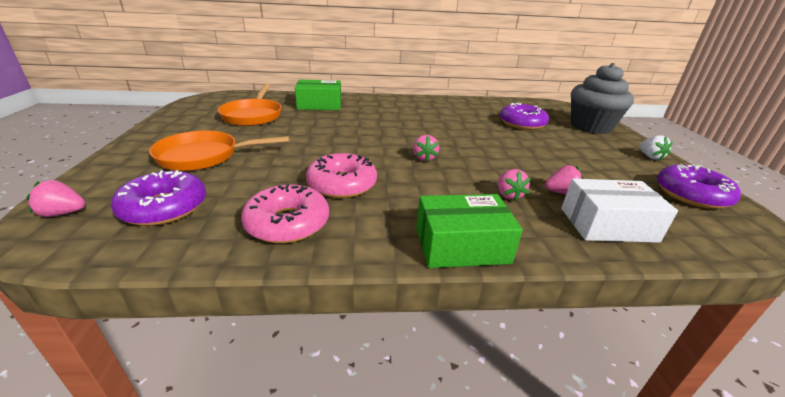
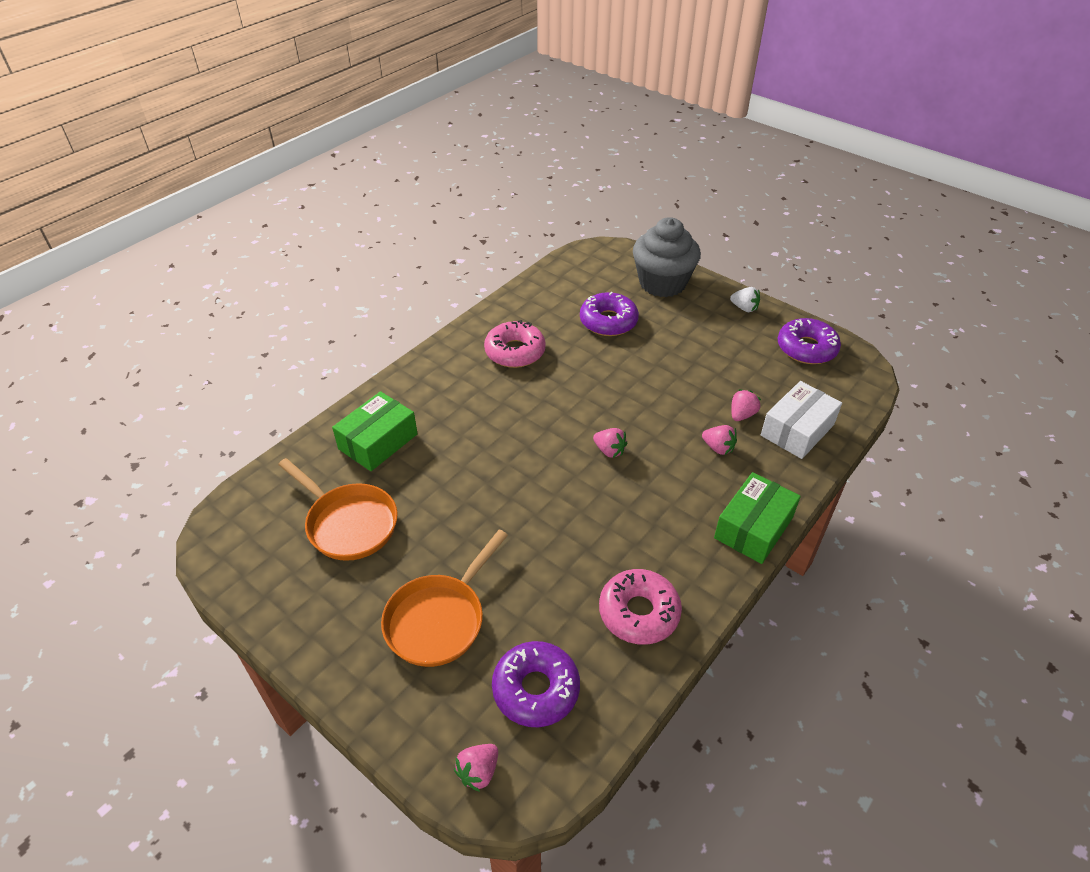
camera: 45 degrees left, 15 degrees up
(342, 184) = (605, 541): pink donut -> pink donut (515, 352)

